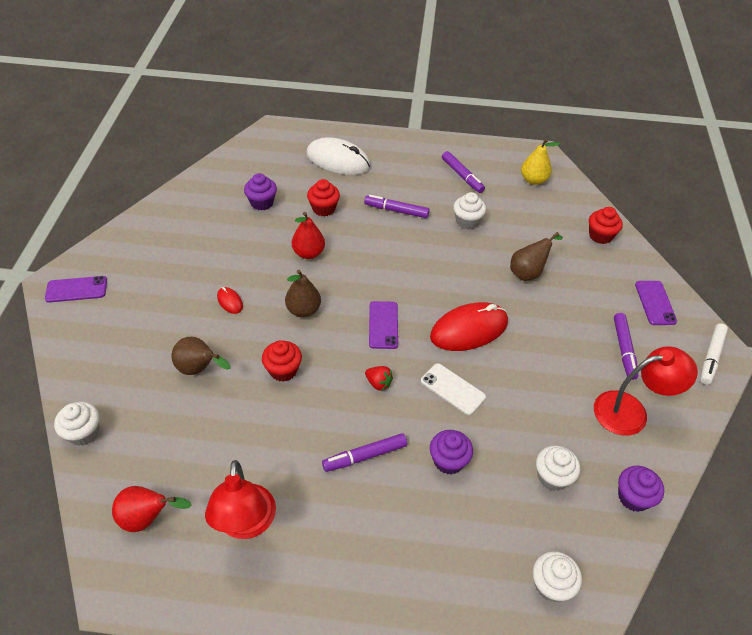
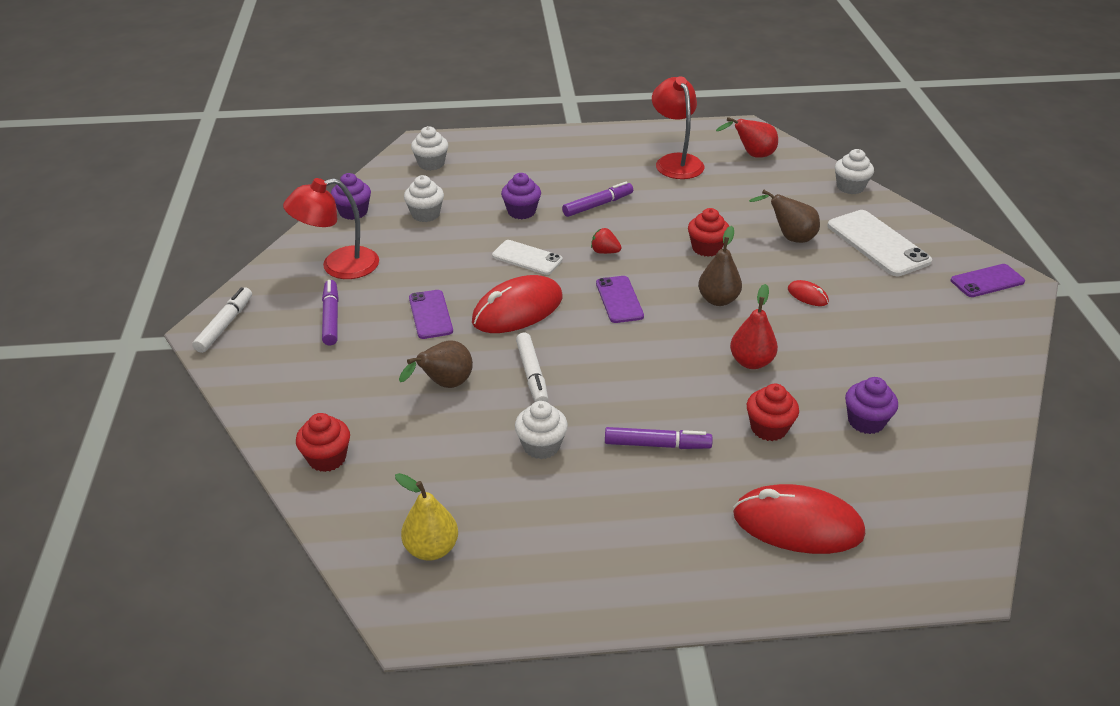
camera: 170 degrees right, 10 degrees down
(126, 346) = (878, 243): none -> white phone
(338, 160) = (797, 524): white mouse -> red mouse
(462, 176) = (564, 533): purple marker -> none
(466, 270) = (532, 374): none -> white marker
(655, 303) = (273, 374): purple phone -> purple phone (430, 314)

